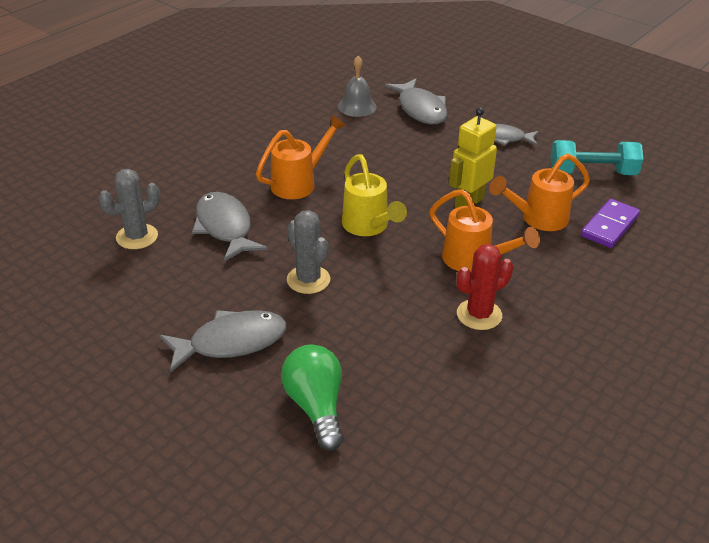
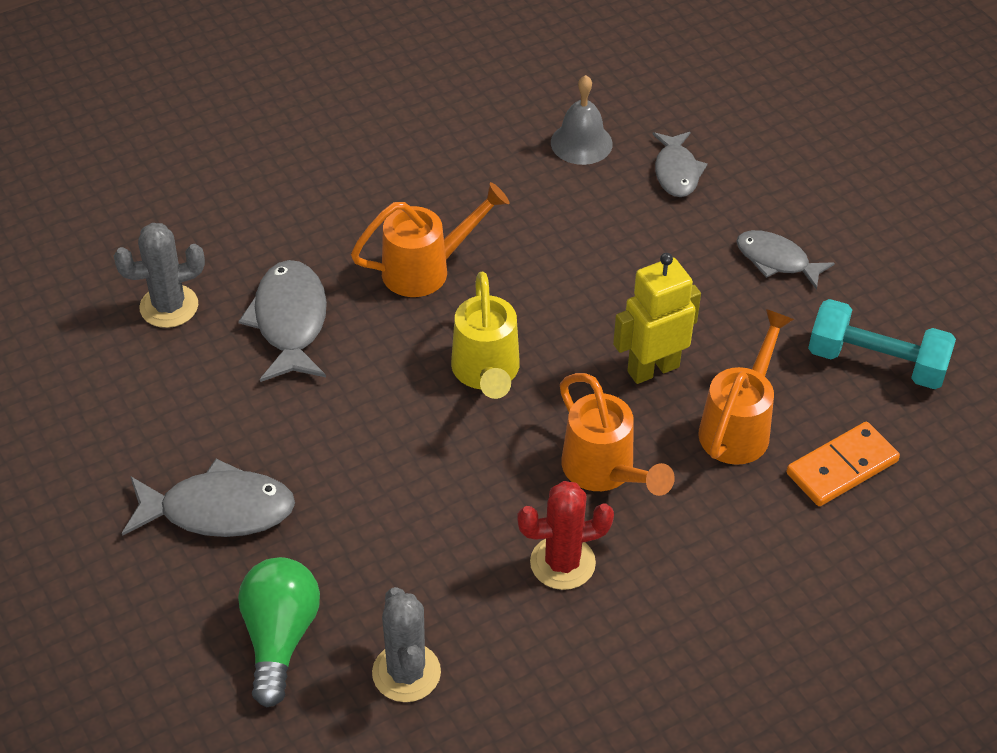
camera: 20 degrees right, 10 degrees up
(308, 280) = (361, 440): grey cactus -> grey cactus (406, 673)
(420, 109) = (676, 172): grey fish -> grey fish, size x0.66
(537, 219) = (739, 425): orange watering can -> orange watering can turned 120 degrees clockwise
(609, 226) = (841, 467): purple domino -> orange domino

